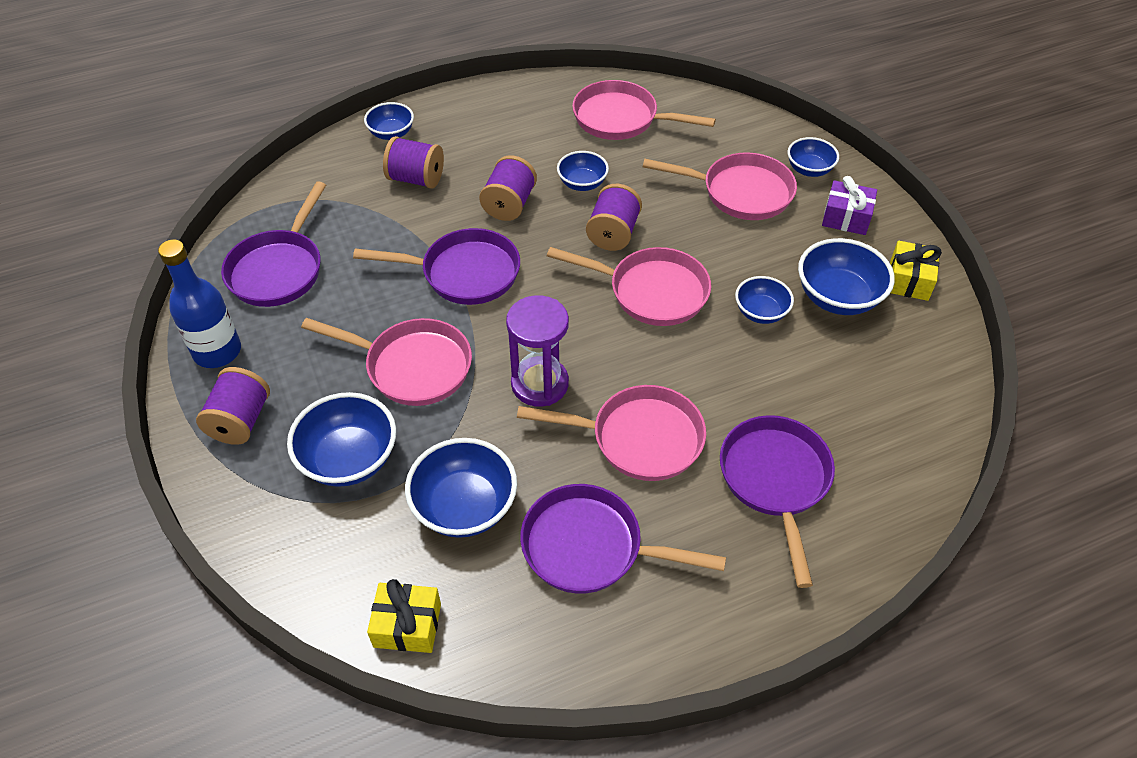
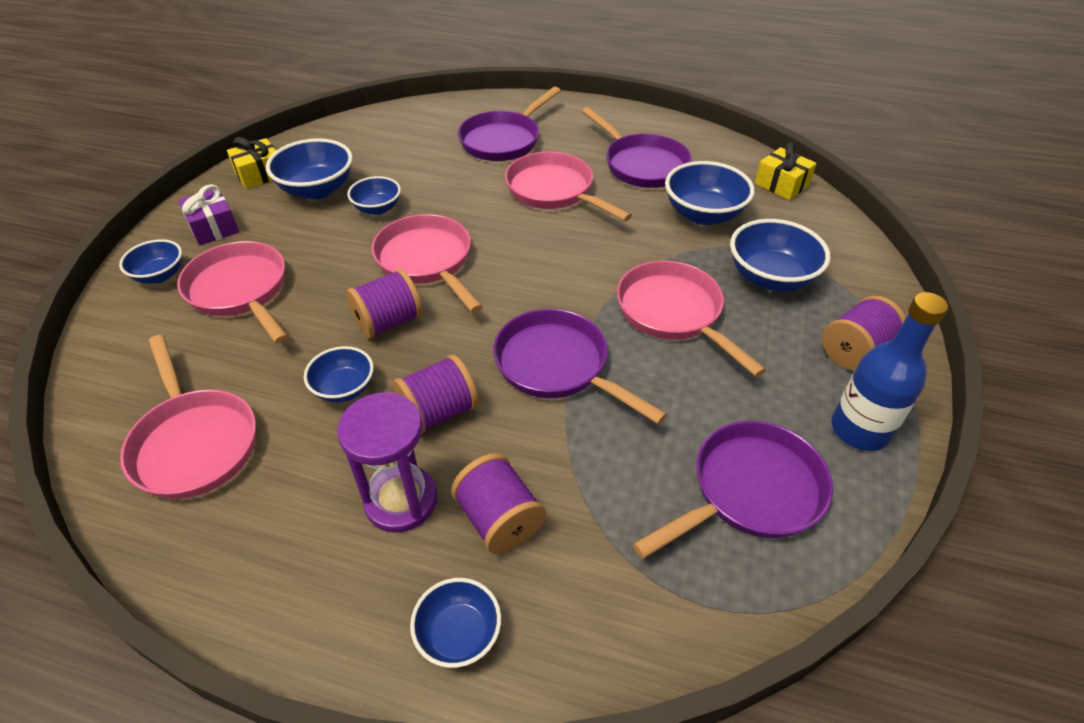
camera: 140 degrees left, 5 degrees down
(539, 384) = (584, 250): purple hourglass -> purple hourglass (401, 500)

